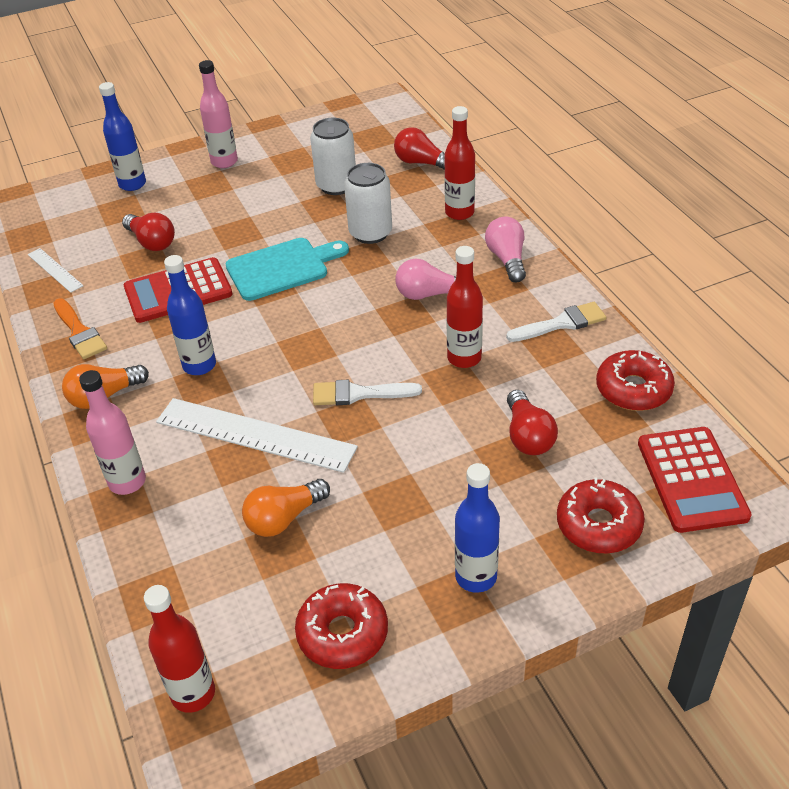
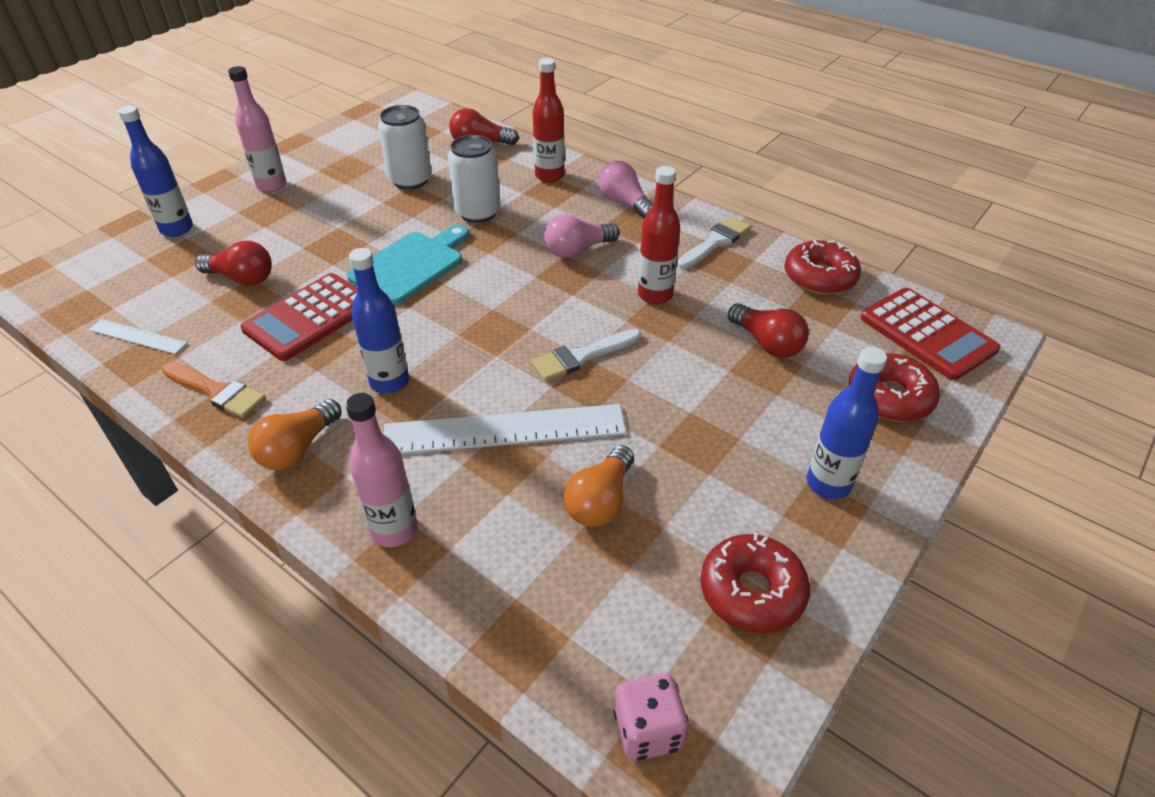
camera: 30 degrees left, 0 degrees up
(193, 693) = (648, 730): red bottle -> pink dice

